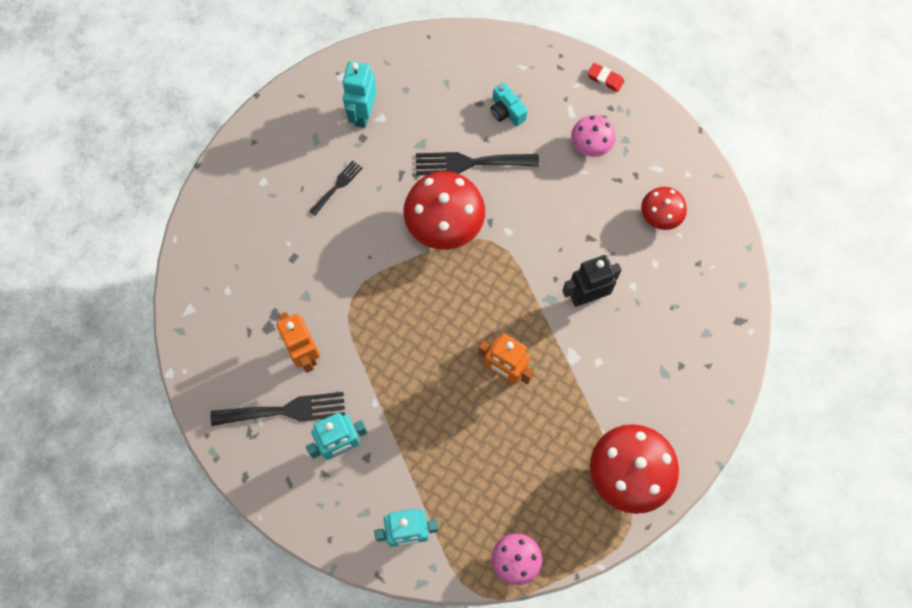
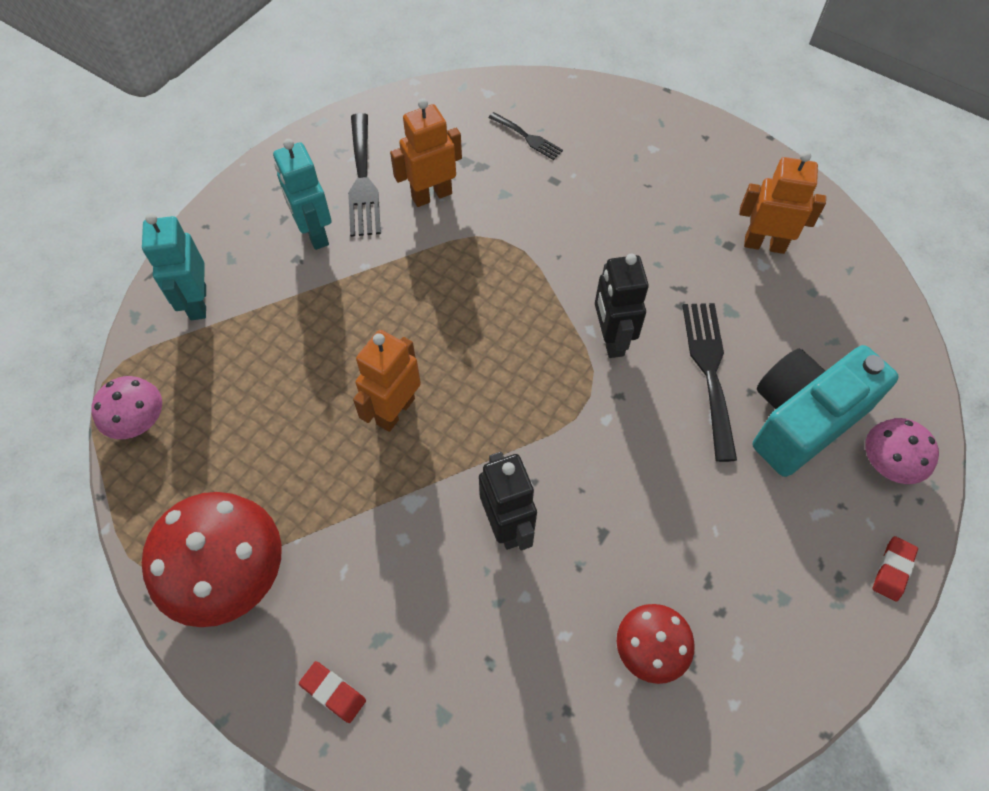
camera: 90 degrees right, 10 degrees down
(337, 186) = (655, 220): black fork -> black fork (528, 137)
(363, 114) = (764, 244): turquoise robot -> orange robot
(444, 224) = (611, 339): red mushroom -> black robot
(506, 111) = (802, 419): turquoise camera -> turquoise camera, size x2.17
(590, 145) = (765, 541): pink mushroom -> pink mushroom (888, 463)
(698, 398) = (333, 692): none -> red eraser

